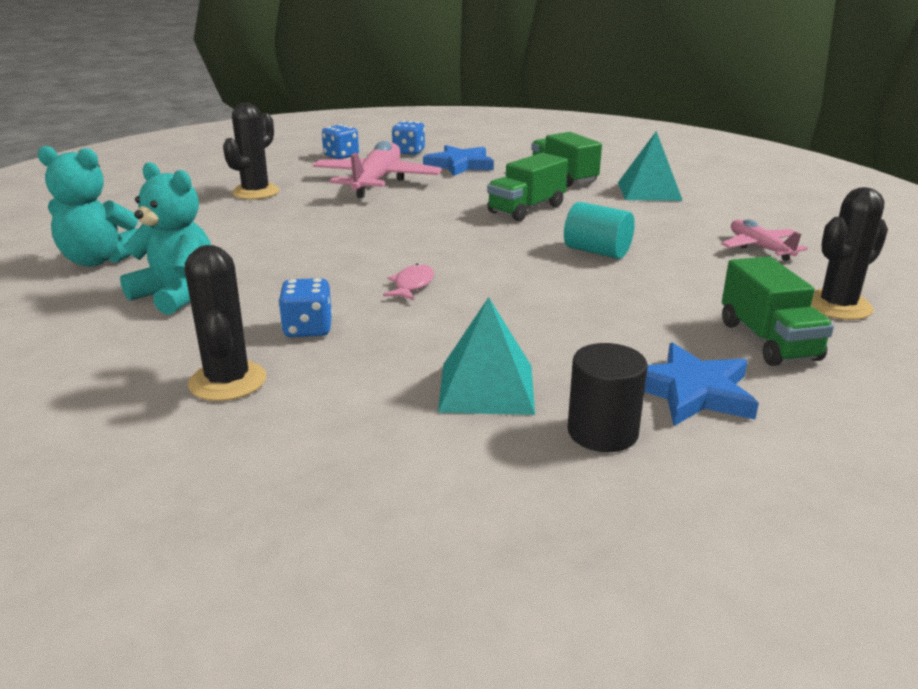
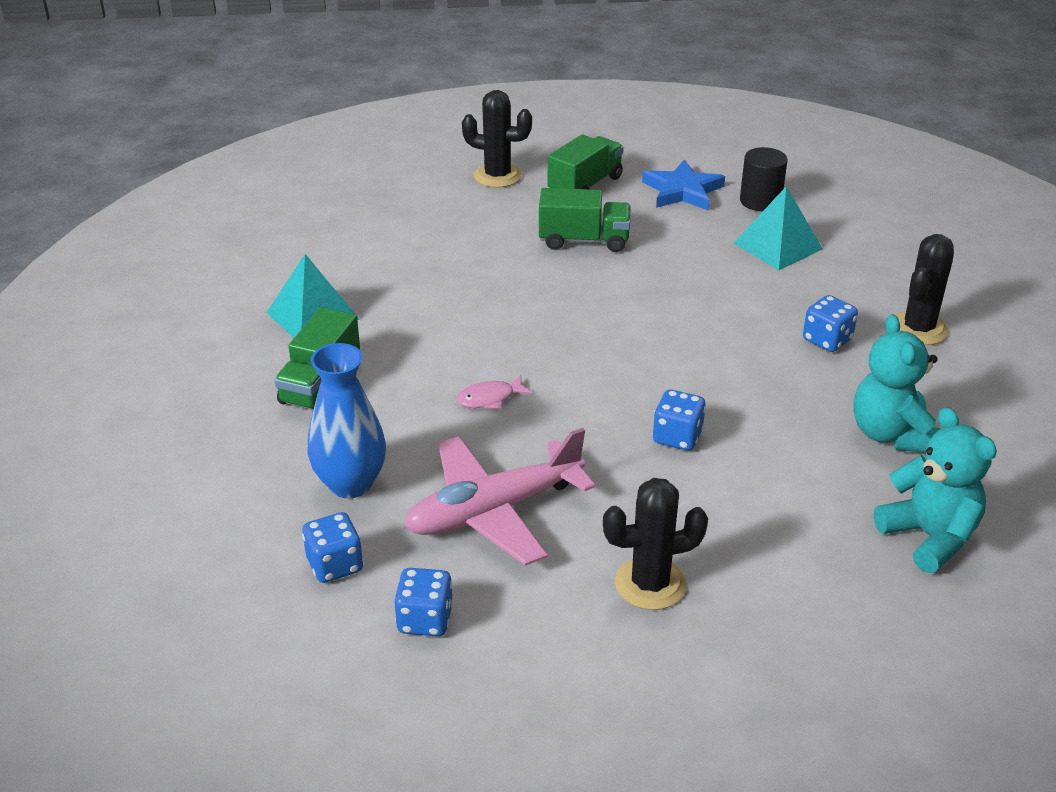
camera: 130 degrees left, 10 degrees up
(332, 235) = (677, 437): none -> blue dice
(412, 285) = (703, 336): pink fish -> pink fish (490, 398)
(460, 165) = (350, 483): blue star -> blue vase
(526, 209) = (459, 362): green truck -> green truck (584, 240)
(597, 252) = (520, 285): turquoise cylinder -> none
(760, 248) = (416, 223): pink plane -> none

